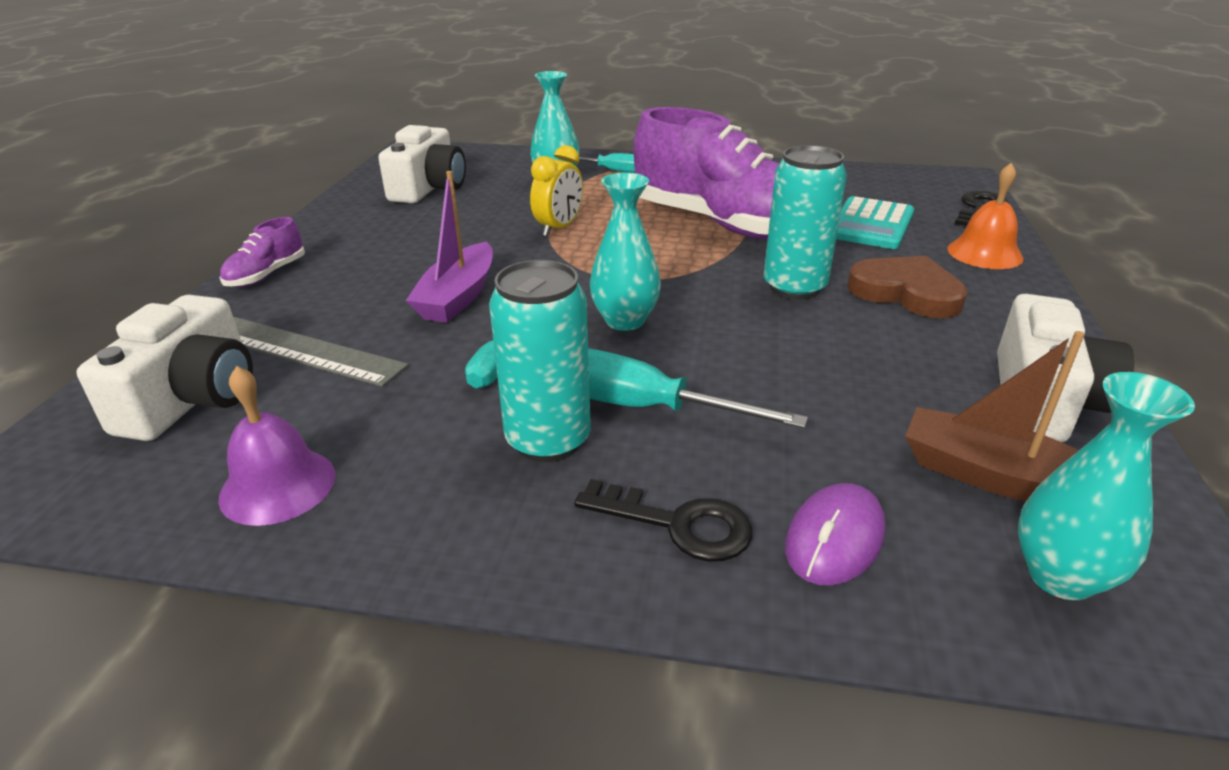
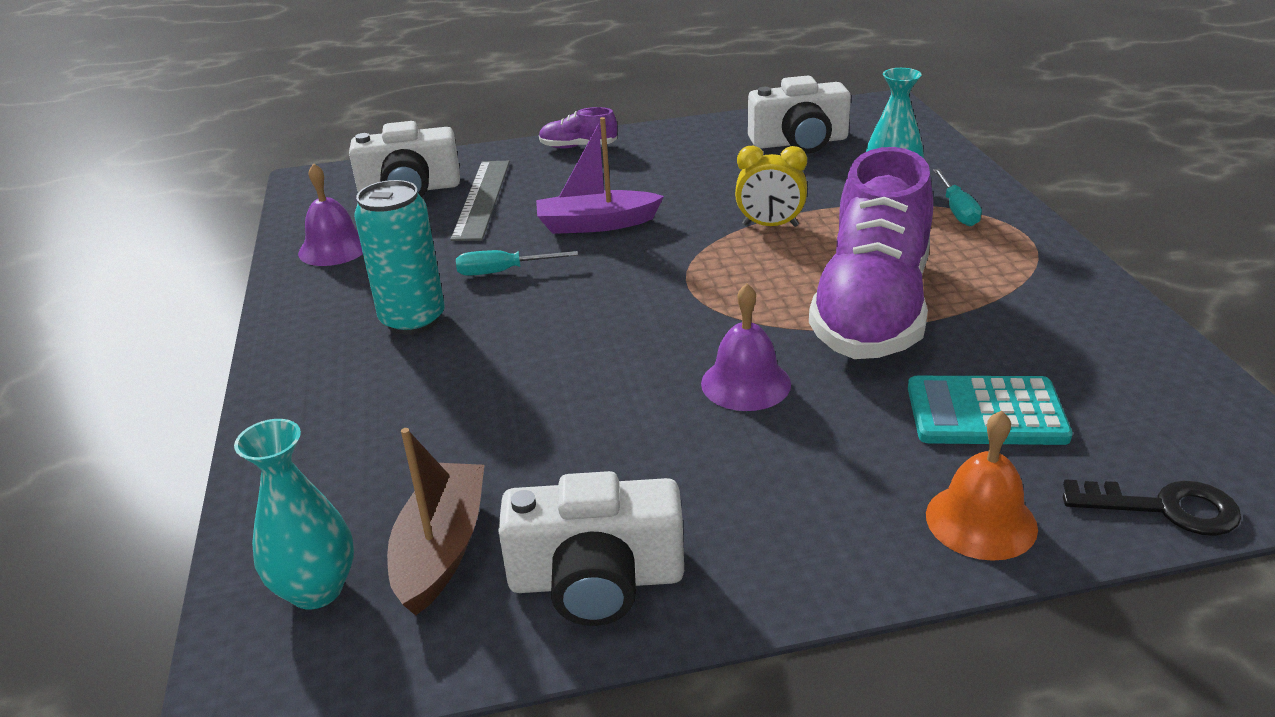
camera: 70 degrees right, 0 degrees up
(625, 321) = (606, 306): turquoise vase -> none
(644, 407) = (472, 348): turquoise screwdriver -> none
(678, 524) = (334, 395): black key -> none
(794, 287) = (745, 383): turquoise can -> purple bell
(834, 539) = (335, 466): purple mouse -> none
(906, 292) = (794, 462): brown heart -> none

